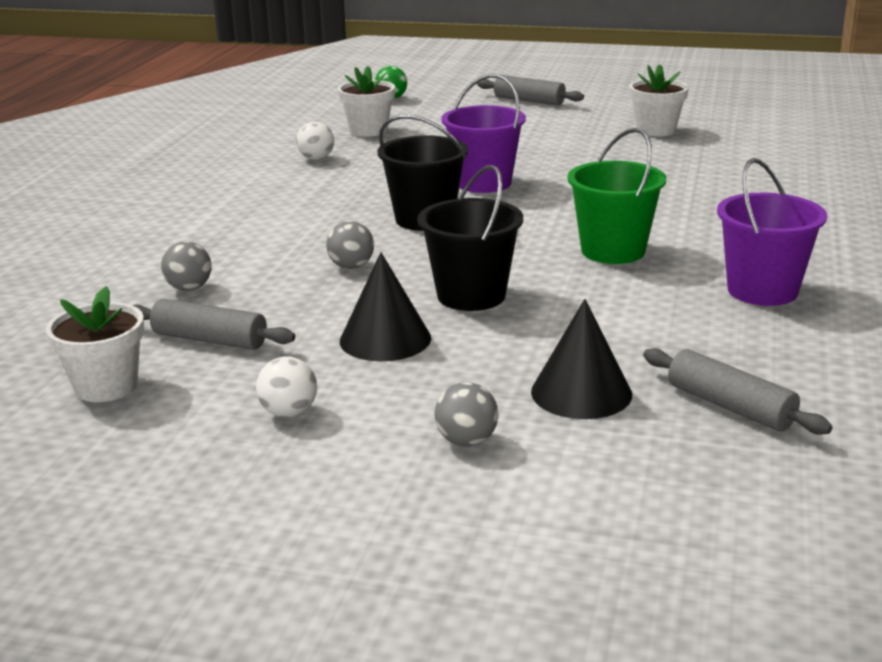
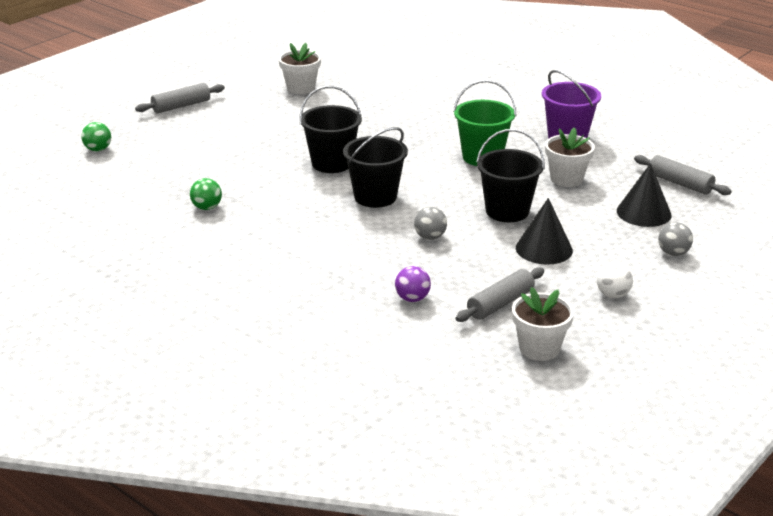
camera: 65 degrees left, 5 degrees up
(189, 288) = (412, 298): grey ball -> purple ball
(316, 159) = (207, 207): white ball -> green ball
(368, 130) = (167, 175): white flower pot -> white flower pot (566, 179)
(484, 183) = (332, 163): purple bucket -> black bucket
(730, 406) = (680, 183): grey rolling pin -> grey rolling pin turned 60 degrees clockwise

